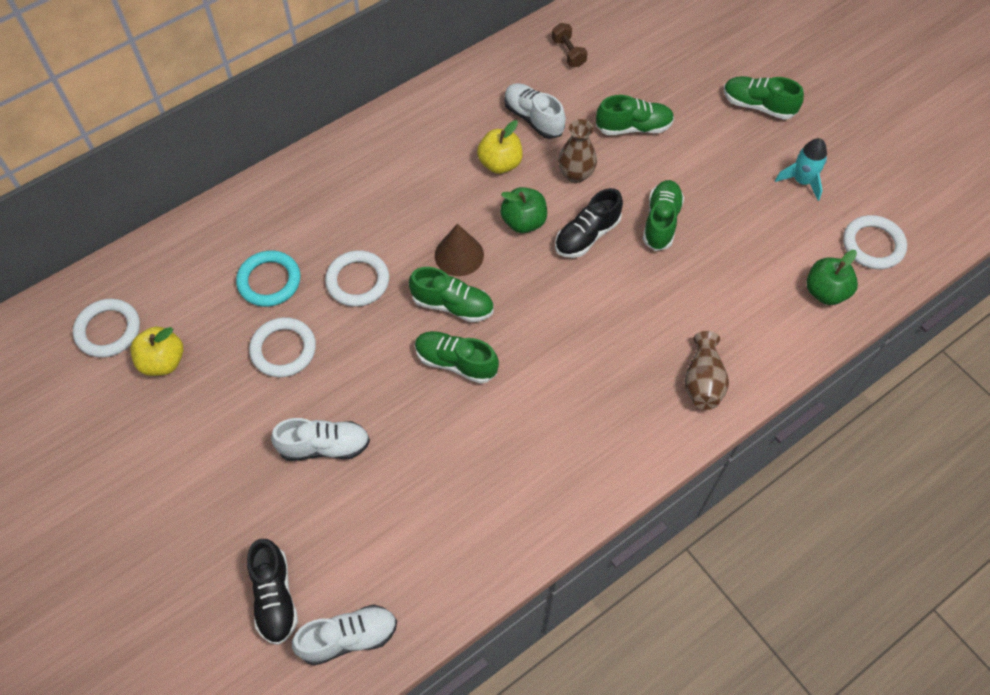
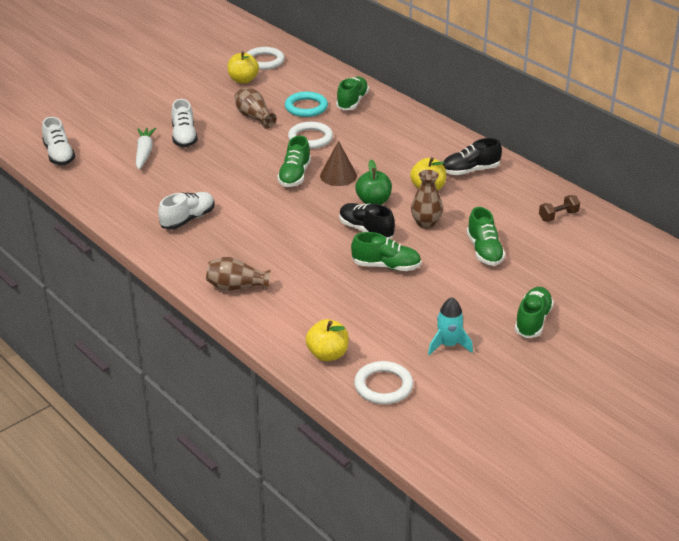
camera: 85 degrees right, 25 degrees down
(275, 597) = (87, 130): black shoe -> black shoe (470, 170)
(283, 349) = (254, 117): white ring -> brown vase
(362, 503) = (144, 153): none -> white carrot
(456, 362) = (247, 179): green shoe -> green shoe (352, 102)
(533, 118) = (478, 201): white shoe -> white shoe (188, 219)
(825, 292) = (327, 354): green apple -> yellow apple

